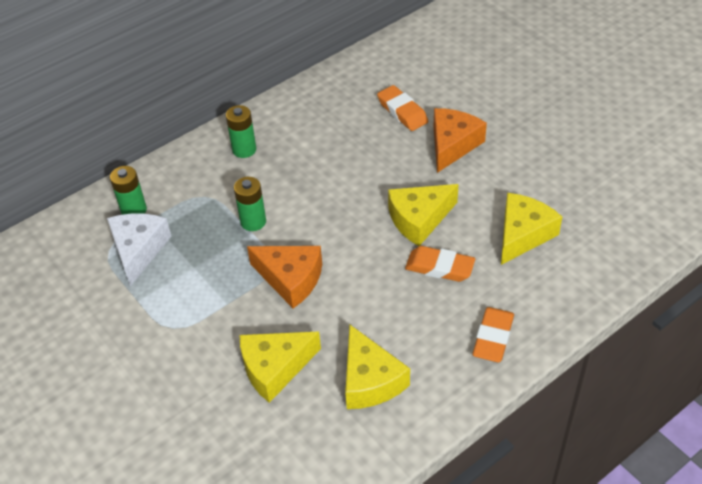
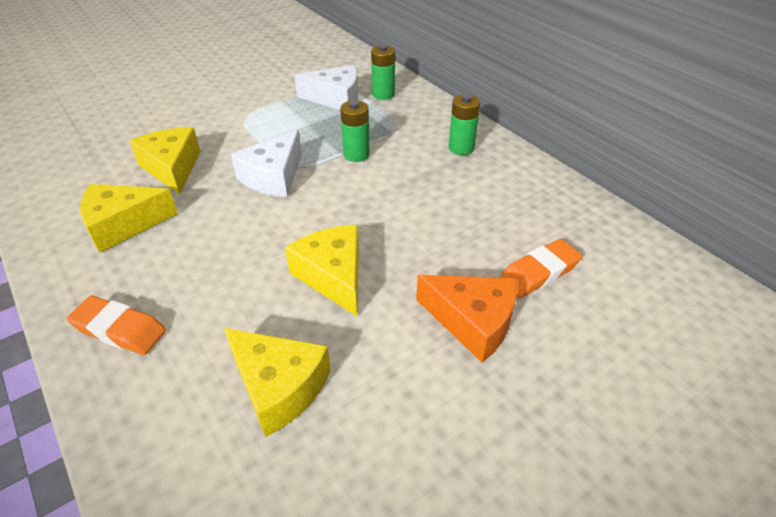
camera: 90 degrees right, 5 degrees down
(290, 279) = (273, 177): orange cheese -> white cheese
(439, 267) = (249, 289): orange eraser -> none

